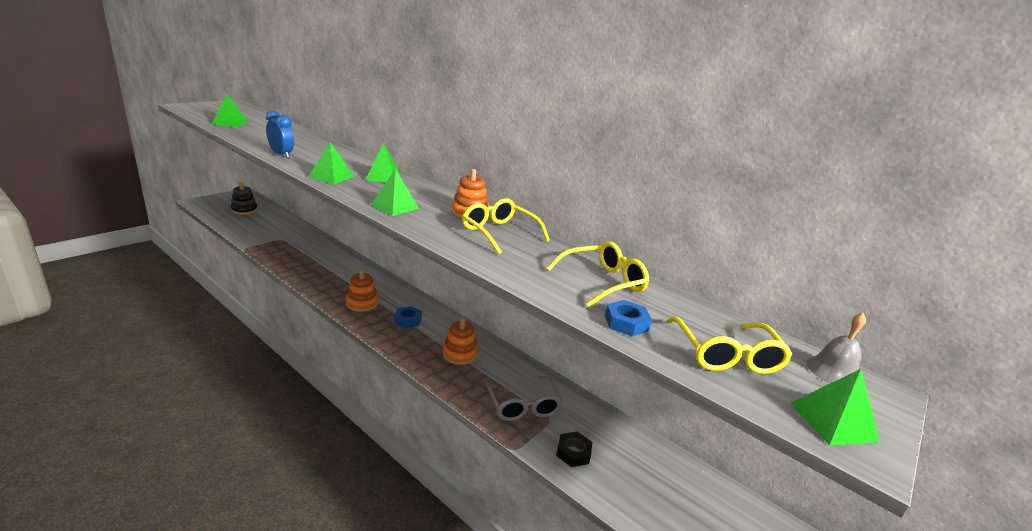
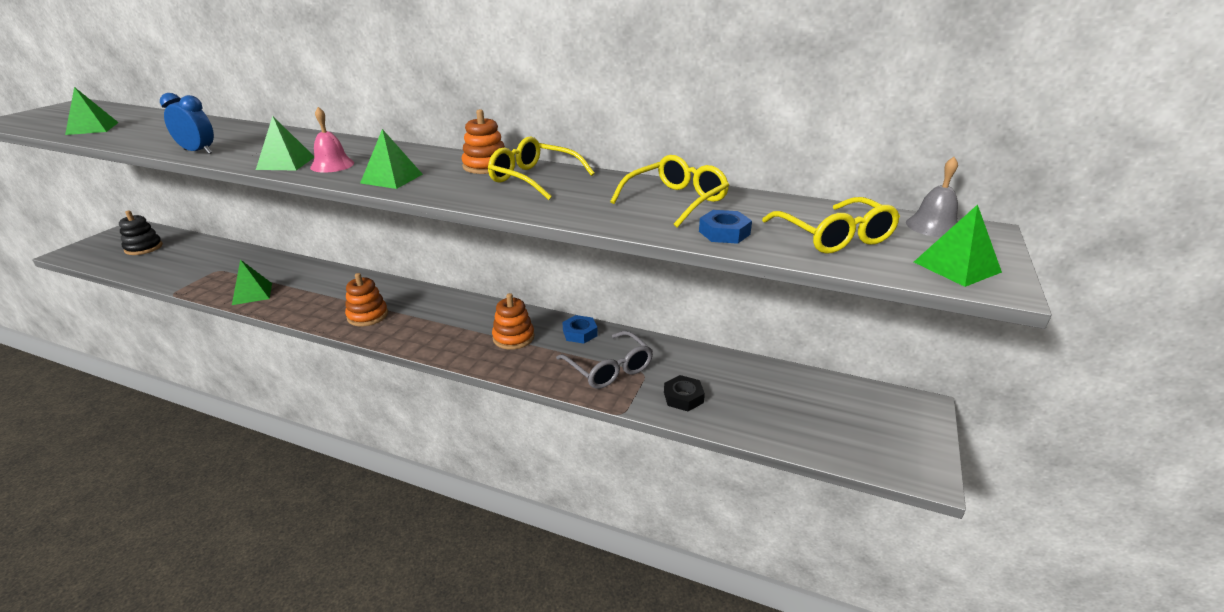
camera: 15 degrees left, 5 degrees up
(361, 186) = (332, 165): none -> pink bell
(383, 177) = (352, 150): green pyramid -> green pyramid (252, 293)
(408, 320) = (434, 319): blue nut -> blue nut (580, 333)

